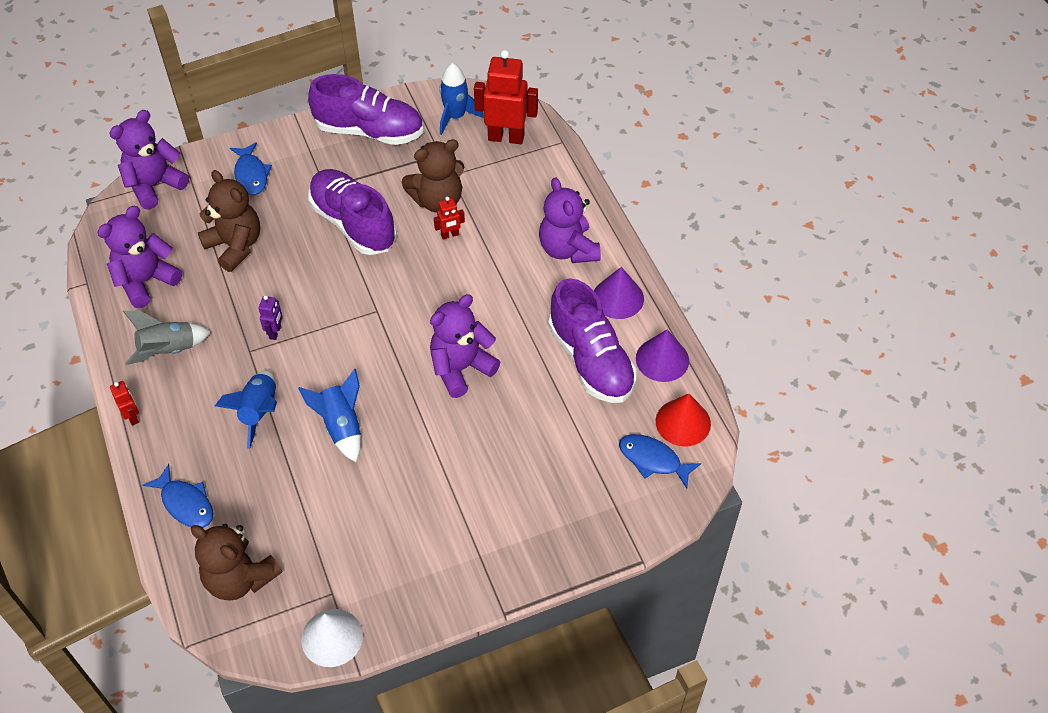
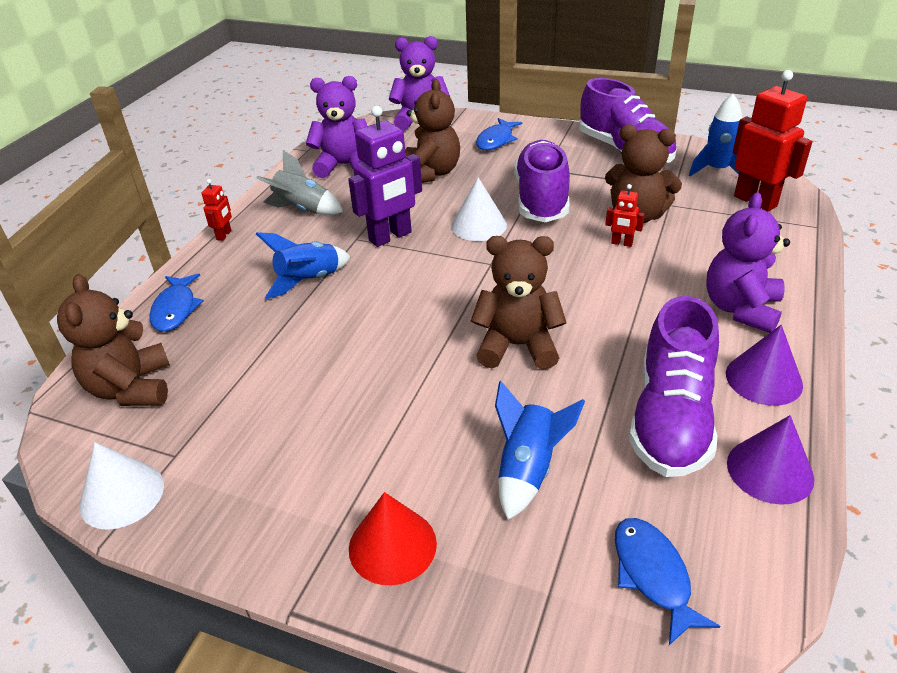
camera: 45 degrees right, 15 degrees down
(275, 332) = (390, 237): purple robot -> purple robot, size x2.13
(332, 279) = (479, 225): none -> white cone
(341, 426) = (356, 328): blue rocket -> blue rocket (528, 469)
(461, 368) = (517, 346): purple teddy bear -> brown teddy bear
(683, 422) = (738, 559): red cone -> red cone (392, 545)

